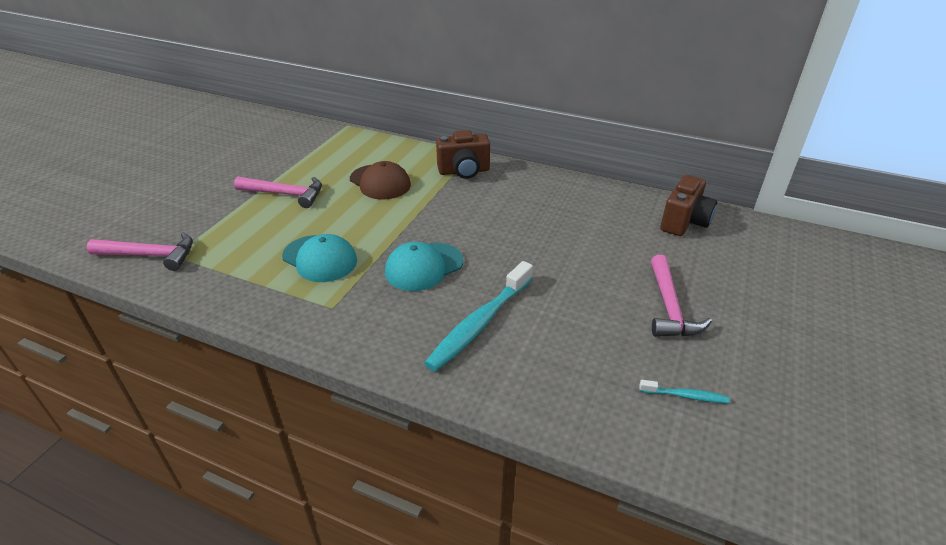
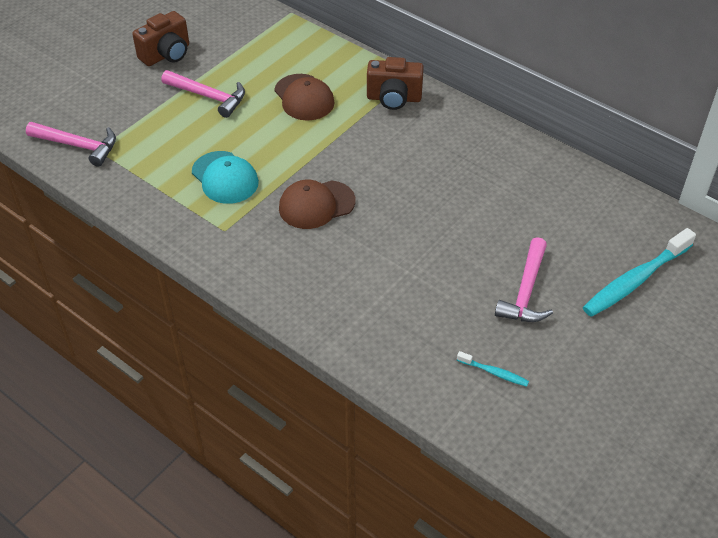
camera: 15 degrees right, 10 degrees up
(424, 267) = (316, 205): turquoise cap -> brown cap
(479, 323) = (346, 272): turquoise toothbrush -> turquoise toothbrush (635, 280)
(684, 222) = (594, 203): brown camera -> brown camera (166, 54)

